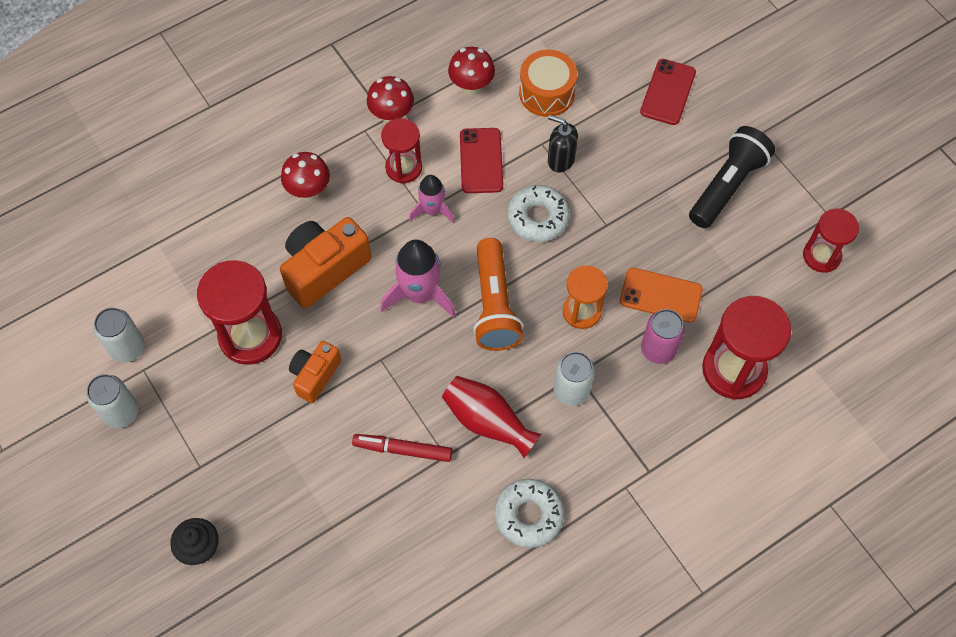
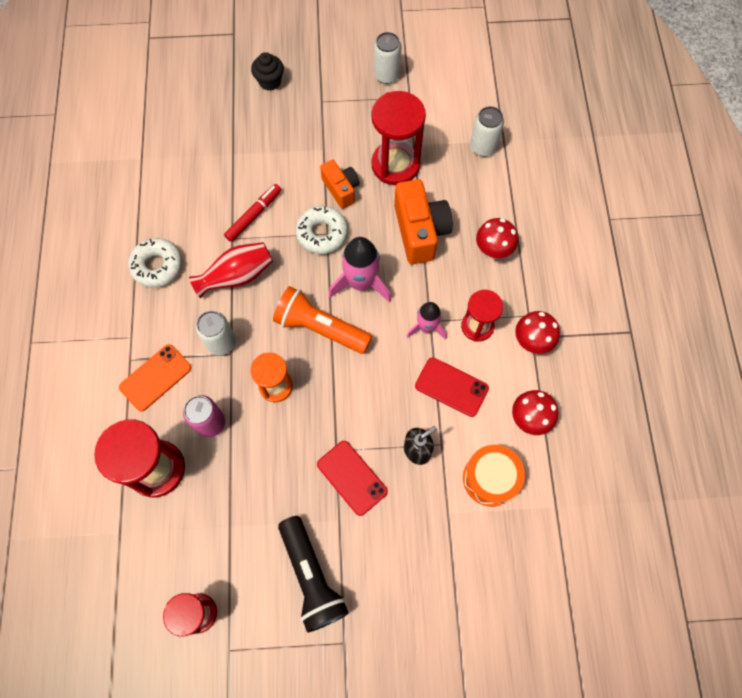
camera: 120 degrees right, 5 degrees up
(127, 348) = (431, 94): white can -> white can (483, 147)
(538, 218) = (374, 400): white donut -> white donut (322, 233)
(660, 295) = (250, 453): orange phone -> orange phone (155, 377)
(668, 92) = (434, 588): red phone -> red phone (352, 477)

